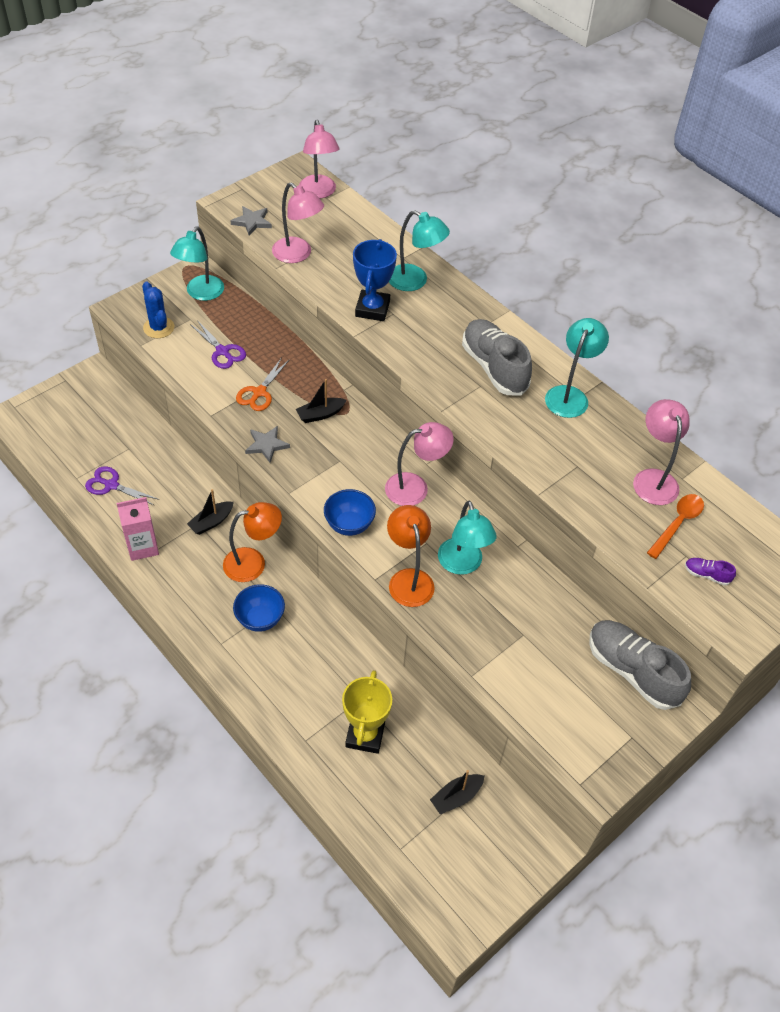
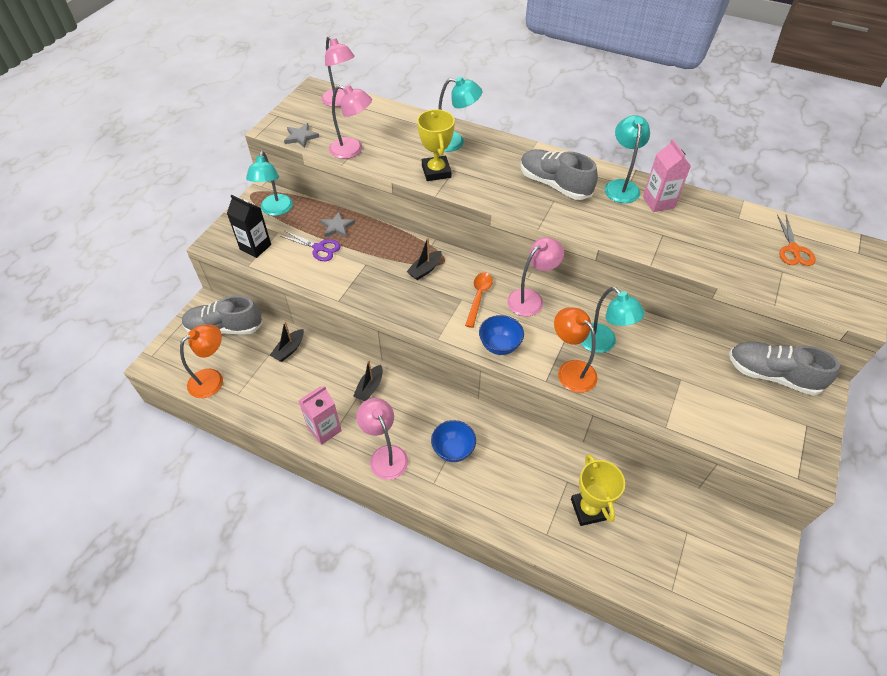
camera: 20 degrees left, 0 degrees up
(99, 404) = (224, 328): none -> grey shoe
(111, 485) = (270, 389): purple scissors -> none
(158, 328) = (255, 247): blue cactus -> black carton
(253, 562) = (421, 407): orange lamp -> orange lamp (212, 379)
(259, 392) = (367, 269): orange scissors -> orange scissors (793, 250)
(266, 445) = (397, 308): grey star -> grey star (337, 227)
(372, 309) = (436, 171): blue trophy -> yellow trophy
(456, 797) = (685, 528): black boat -> black boat (289, 349)
(600, 428) = (658, 202): none -> pink carton
(653, 479) = (720, 225): pink lamp -> pink lamp (385, 455)
(677, 524) = (759, 250): orange spoon -> orange spoon (479, 297)
(706, 575) = (806, 280): purple shoe -> none

